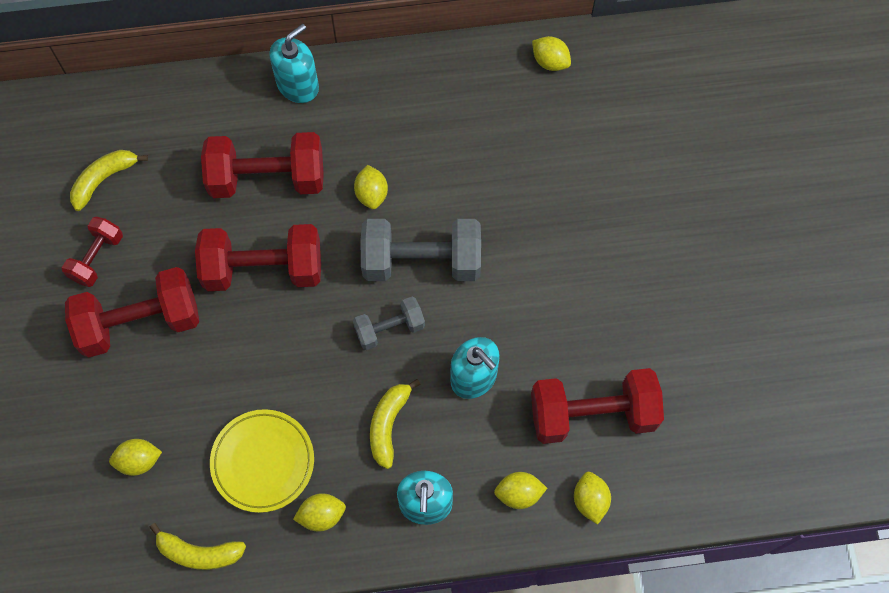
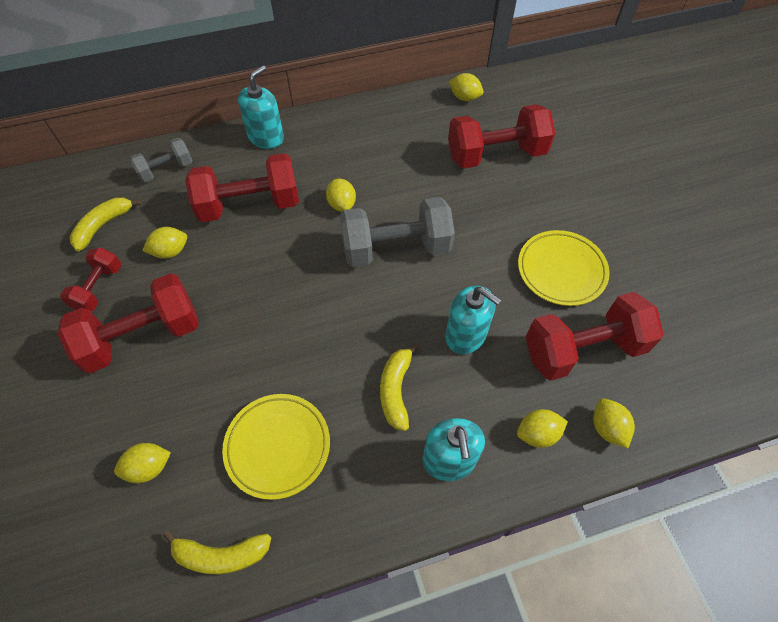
camera: 10 degrees left, 10 degrees down
(263, 269) = (255, 274): red dumbbell -> red dumbbell (496, 154)
(321, 515) = (346, 490): yellow lemon -> yellow lemon (170, 251)
(389, 328) = (379, 306): grey dumbbell -> grey dumbbell (166, 170)
(597, 319) = (561, 270): none -> yellow plate

